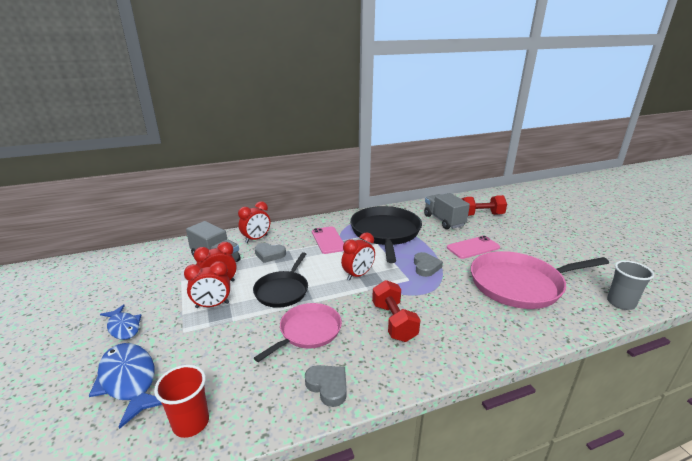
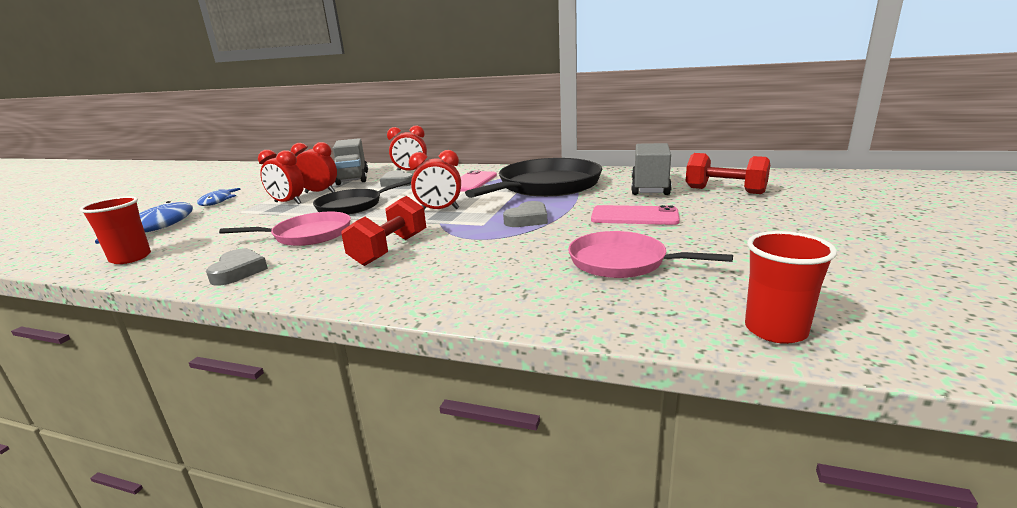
camera: 40 degrees right, 5 degrees down
(520, 284) = (622, 262): pink pan -> pink pan, size x0.60
(620, 303) = (775, 330): grey cup -> red cup

